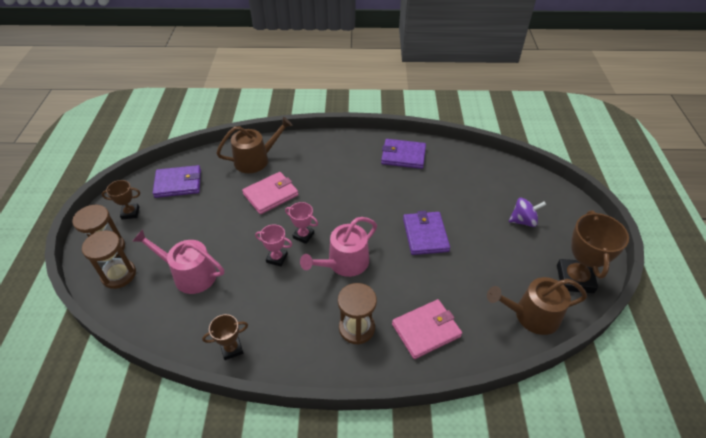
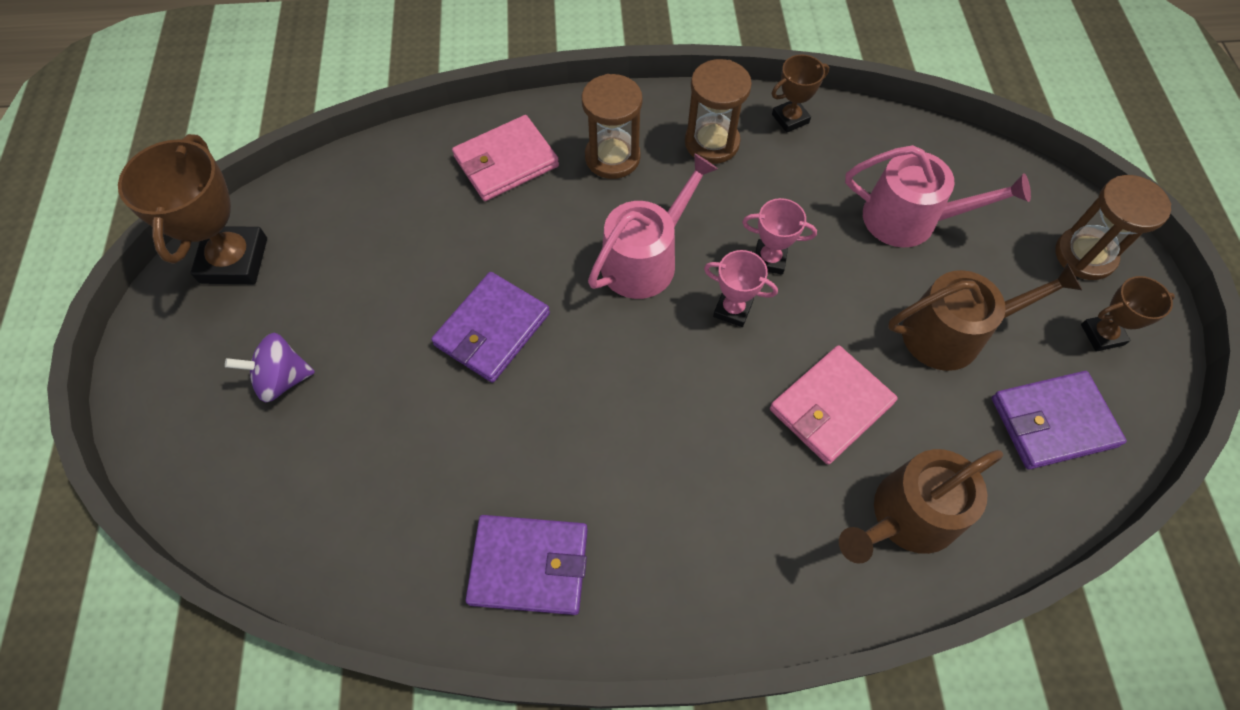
camera: 175 degrees right, 15 degrees up
(119, 275) = (1029, 209): brown hourglass -> brown hourglass (712, 143)
(425, 235) = (492, 329): purple wallet -> purple wallet turned 45 degrees clockwise
(531, 315) = (334, 194): brown watering can -> brown watering can (952, 333)

